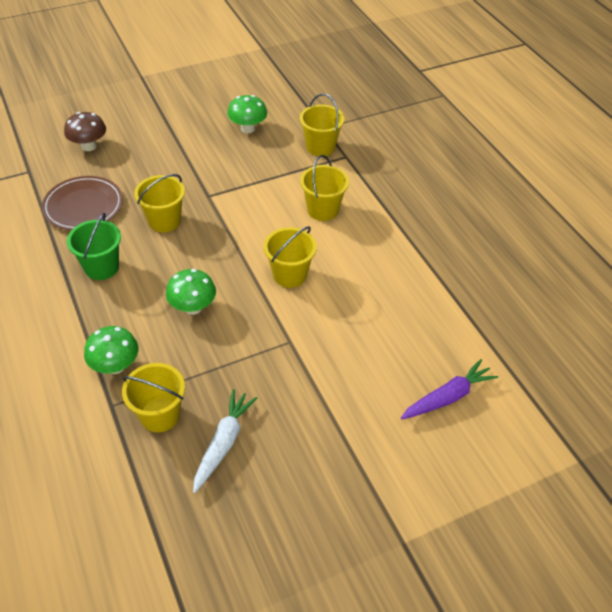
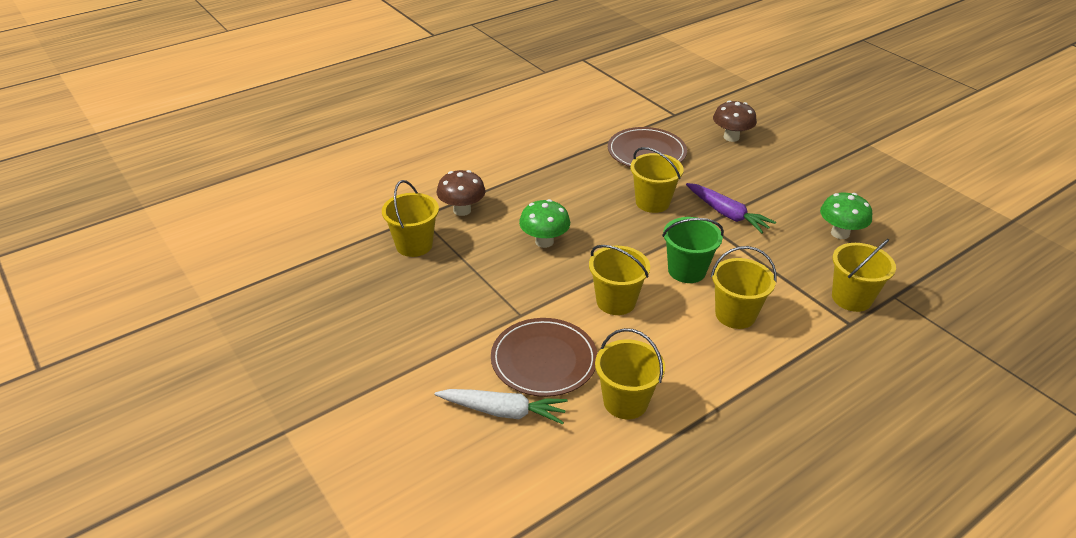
camera: 80 degrees right, 10 degrees down
(102, 267) = (573, 179): green bucket -> green bucket (686, 270)
(115, 366) = (462, 210): green mushroom -> brown mushroom
(223, 443) = (389, 288): white carrot -> white carrot (503, 411)
(348, 335) = (544, 360): none -> brown plate
(401, 293) = (625, 402): none -> yellow bucket
(448, 397) = (475, 459): purple carrot -> purple carrot (727, 214)

